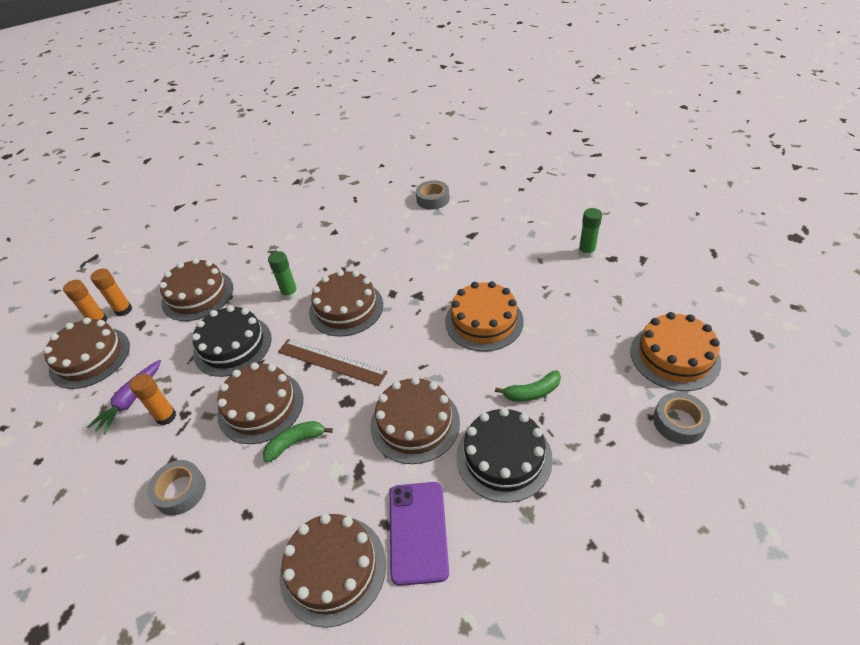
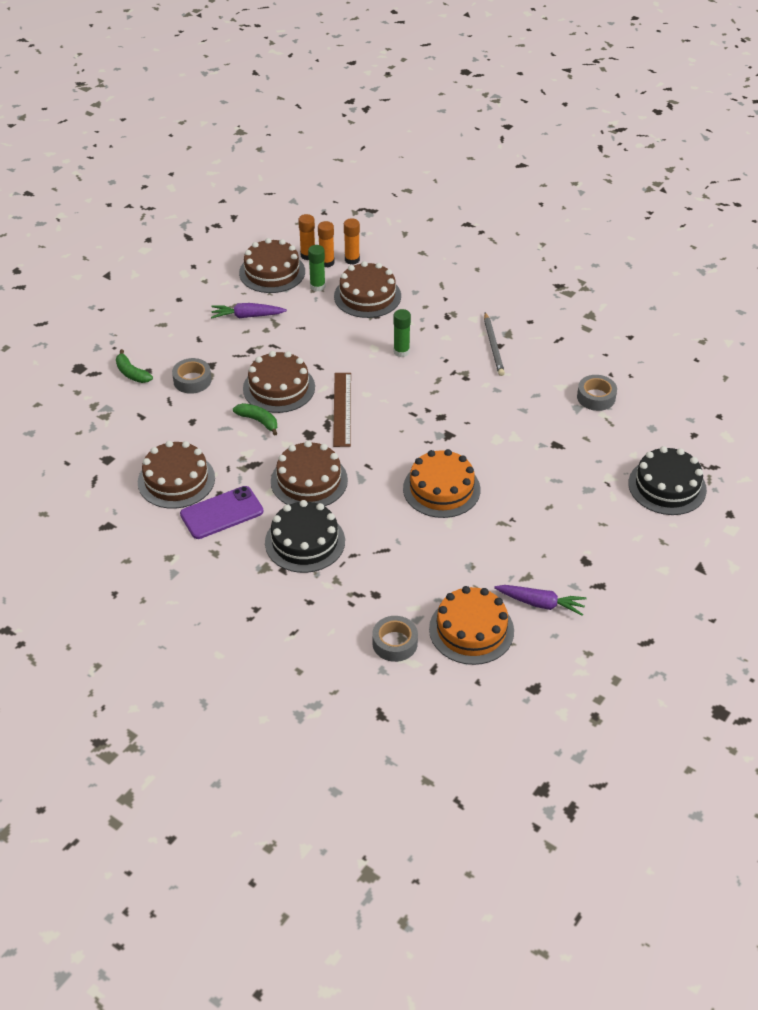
camera: 60 degrees right, 0 degrees up
(166, 416) = (244, 342): orange glue stick -> orange glue stick (352, 260)
(232, 345) = (326, 344): black cake -> black cake (667, 486)
(332, 235) = (493, 346): none -> grey pencil
(346, 308) = (405, 394): brown cake -> none
(532, 392) = (377, 542): green banana -> green banana (131, 373)
(586, 252) = (583, 539): green glue stick -> green glue stick (317, 286)
(653, 299) = (540, 603): none -> purple carrot

